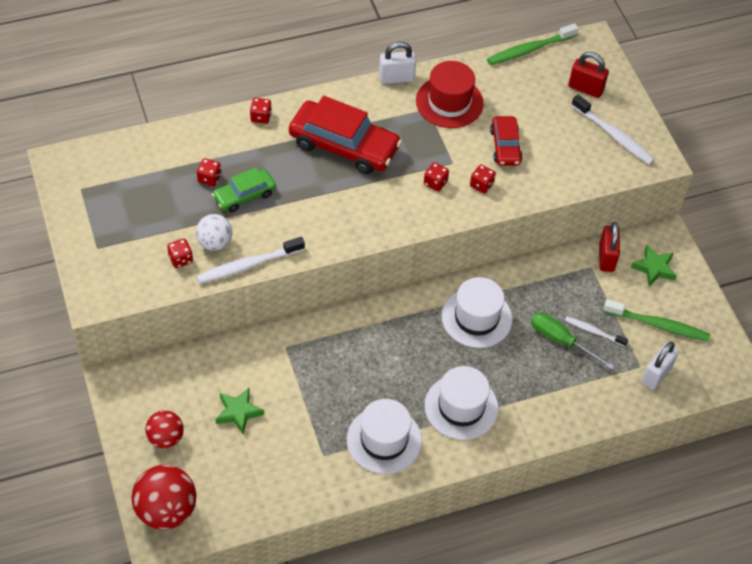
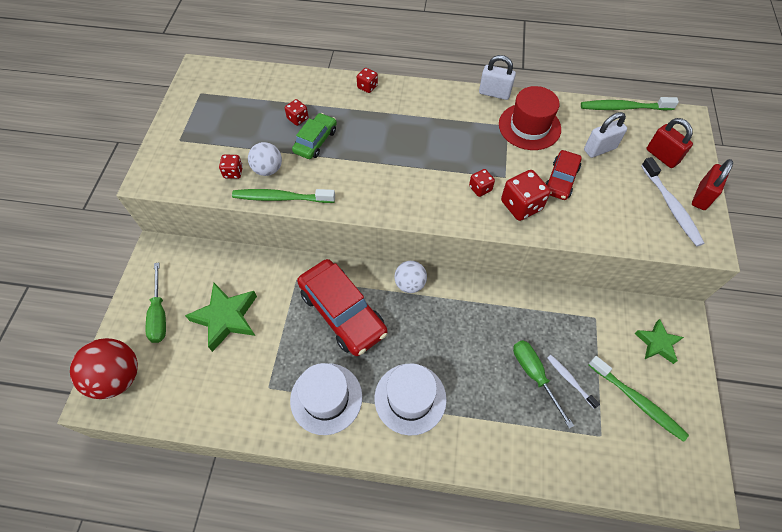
camera: 30 degrees right, 5 degrees up
(166, 438) = (159, 314): red ball -> green screwdriver
(238, 412) = (226, 318): green star -> green star, size x1.60
(244, 195) = (315, 141): green car -> green car turned 120 degrees clockwise
(248, 265) = (281, 198): white toothbrush -> green toothbrush
(344, 146) = (419, 131): red car -> red car (342, 312)
(402, 306) = (410, 284): none -> white ball
(476, 318) = (468, 321): white hat -> none
(481, 185) = (521, 205): red dice -> red dice, size x1.78
(606, 258) = (614, 315): red padlock -> red padlock (702, 197)
(656, 375) = (613, 452): white padlock -> white padlock (599, 149)

